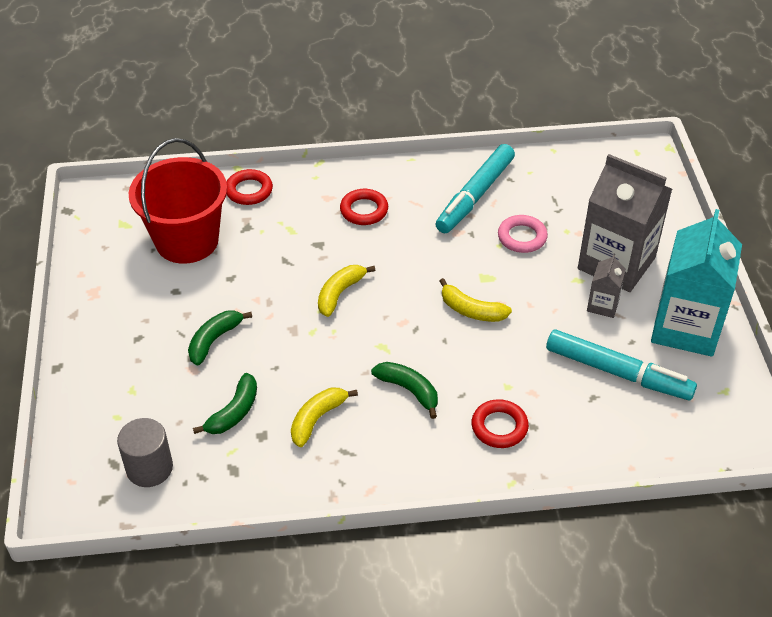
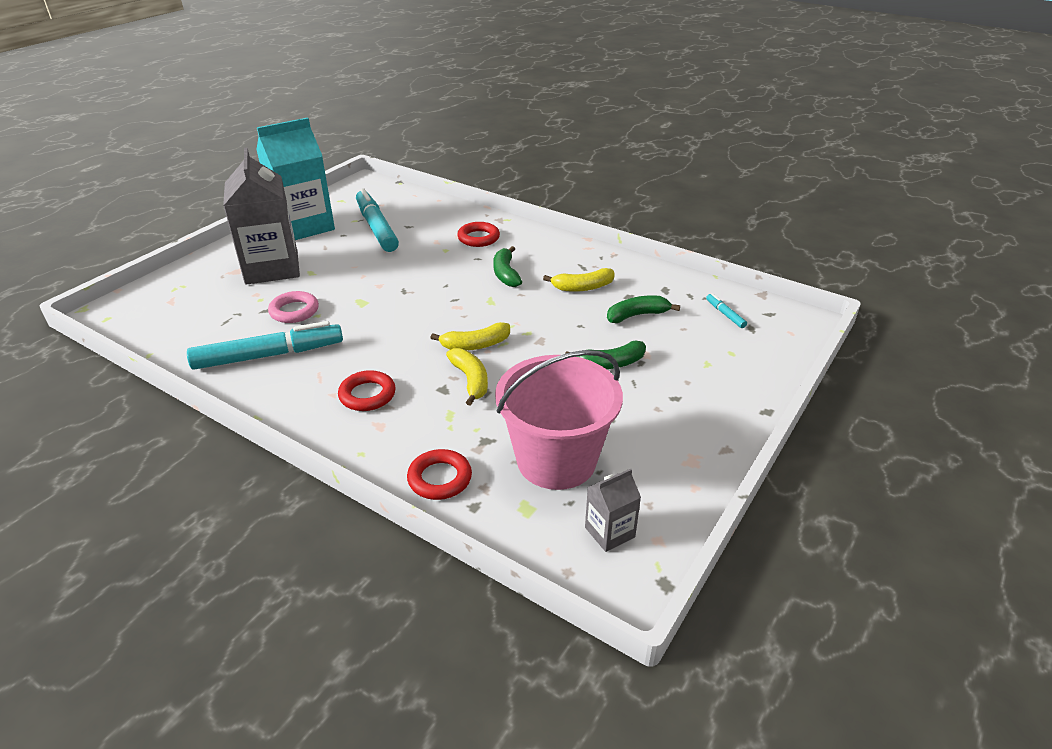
camera: 140 degrees left, 10 degrees down
(149, 468) = (725, 314): grey cylinder -> turquoise marker
(187, 241) = (556, 460): red bucket -> pink bucket
(471, 310) = (403, 290): yellow banana -> yellow banana (470, 380)
(603, 305) = (323, 255): grey carton -> grey carton (609, 532)

